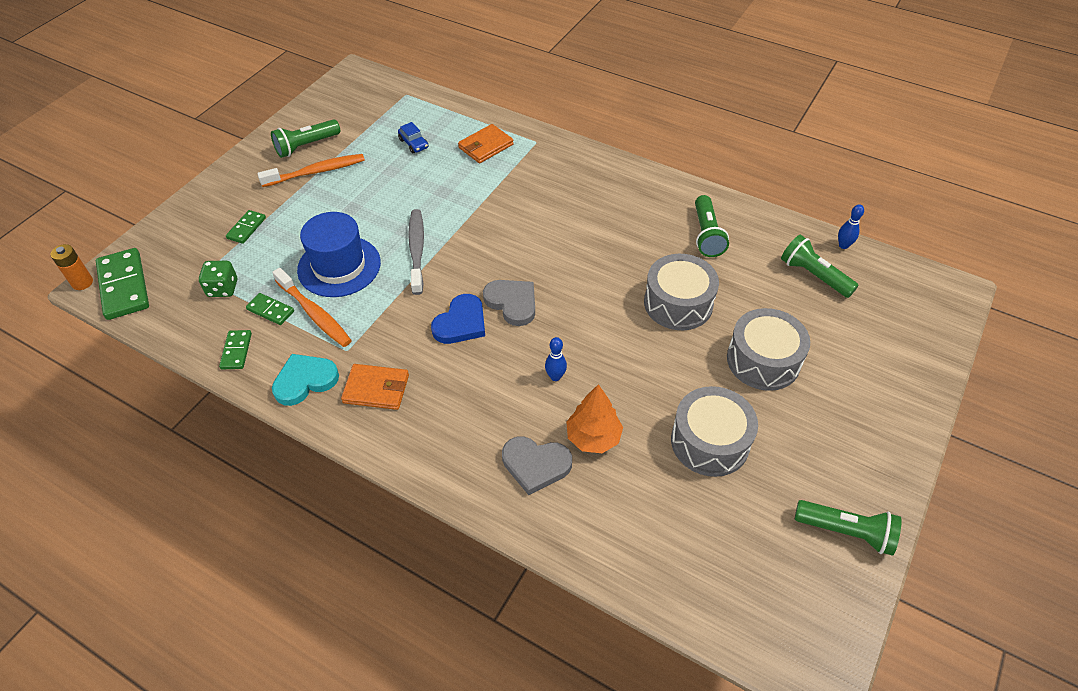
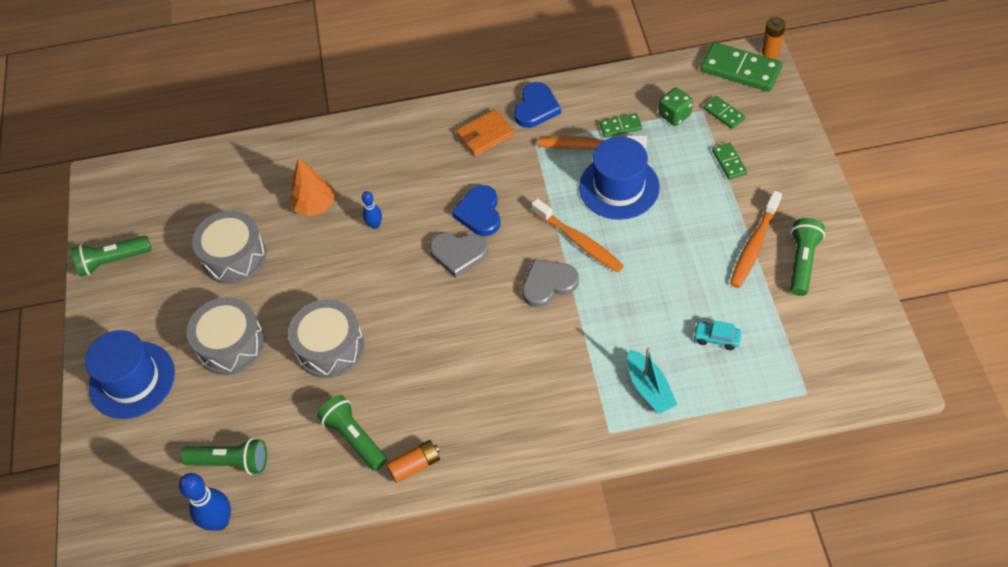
camera: 145 degrees right, 5 degrees up
(236, 351) = (604, 91): green domino -> green domino (723, 114)
(305, 381) = (536, 108): turquoise heart -> blue heart
(414, 144) = (716, 338): blue car -> turquoise car
(417, 250) = (579, 241): grey toothbrush -> orange toothbrush
(486, 146) = (649, 388): orange wallet -> turquoise boat
(535, 465) = (337, 166): grey heart -> grey heart (548, 284)
(676, 196) = (415, 465): none -> orange battery
(843, 245) = (219, 521): blue bowling pin -> blue bowling pin, size x1.75
(874, 389) = (132, 380): none -> blue hat

